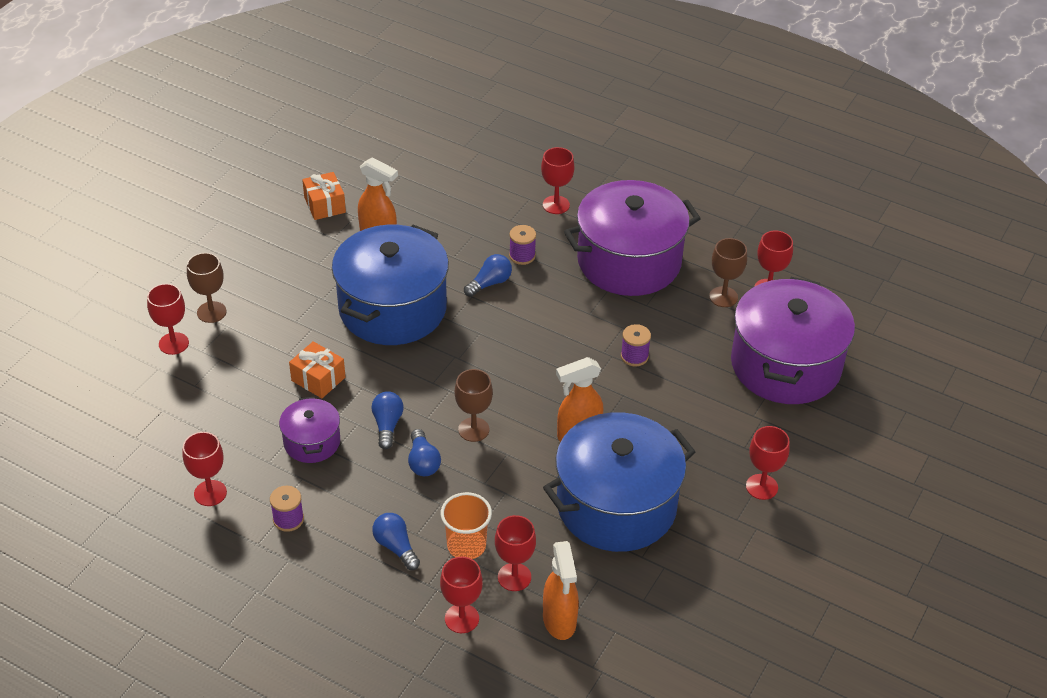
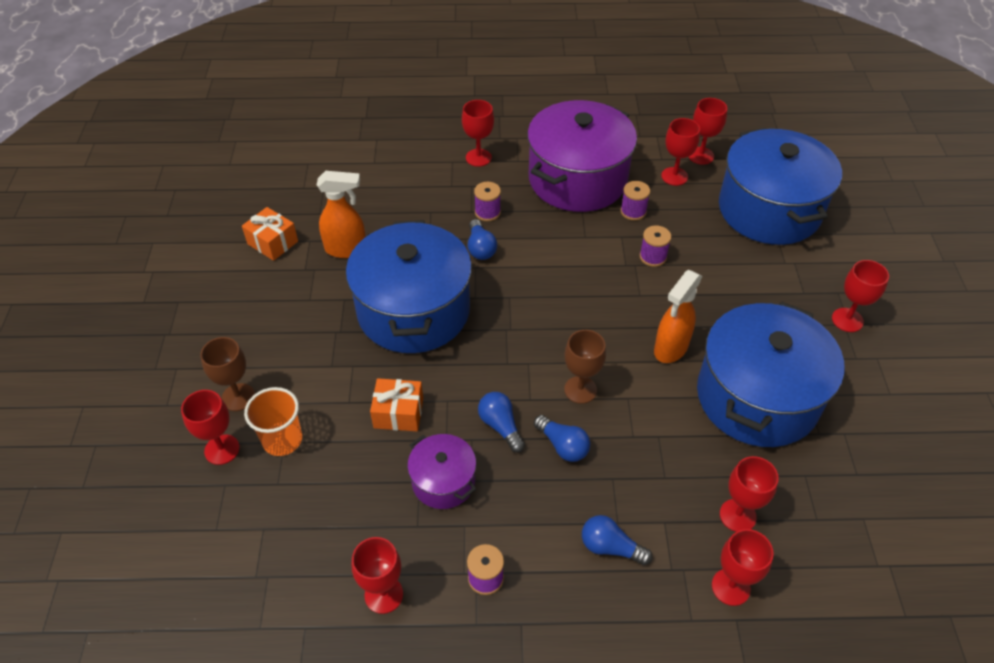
camera: 30 degrees left, 5 degrees up
(466, 545) = (671, 508): orange cup -> orange cup (282, 440)
(490, 283) = (480, 248): blue light bulb -> blue light bulb turned 150 degrees clockwise
(559, 621) = (812, 537): orange spray bottle -> none
(654, 311) = (633, 211): none -> purple spool
(723, 297) = (674, 176): brown goblet -> red goblet
(785, 365) = (769, 210): purple pot -> blue pot

